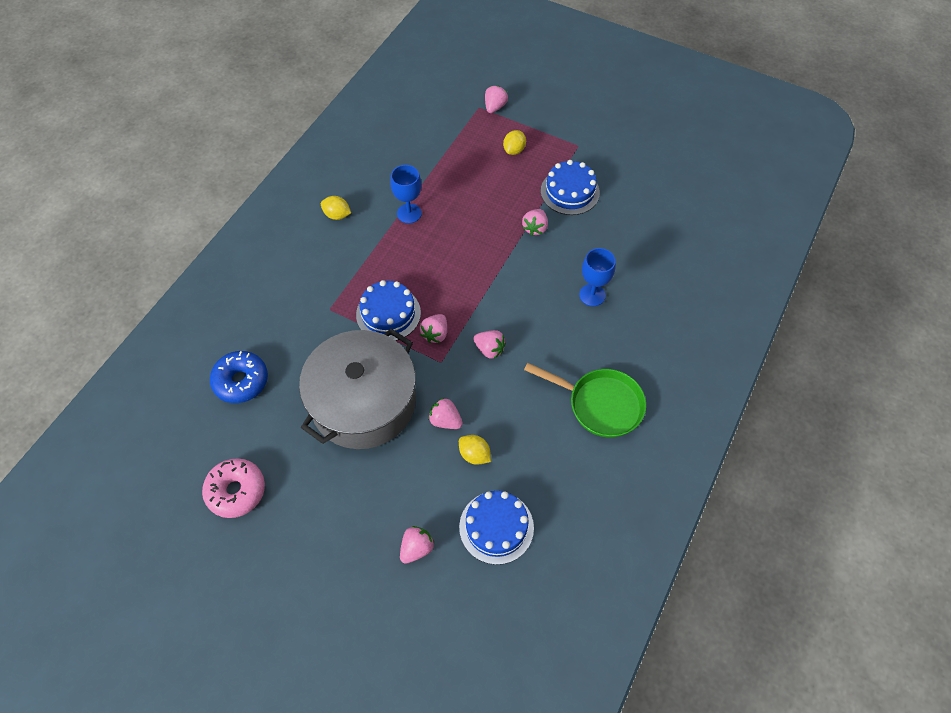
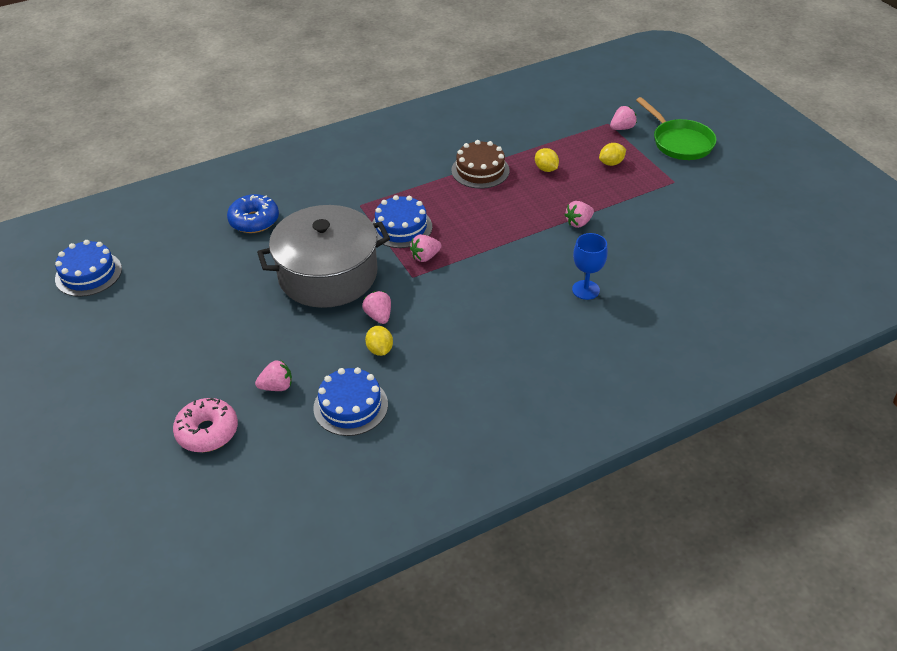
camera: 35 degrees right, 15 degrees down
(236, 491) = (187, 284): pink donut -> pink donut (207, 432)
(337, 215) = (422, 149): yellow lemon -> yellow lemon (546, 169)
(409, 213) = (480, 170): blue goblet -> brown cake
(489, 349) = (459, 287): pink strawberry -> none
(570, 192) = (635, 210): blue cake -> blue cake (88, 274)
(600, 404) = (519, 368): green pan -> green pan (680, 142)

